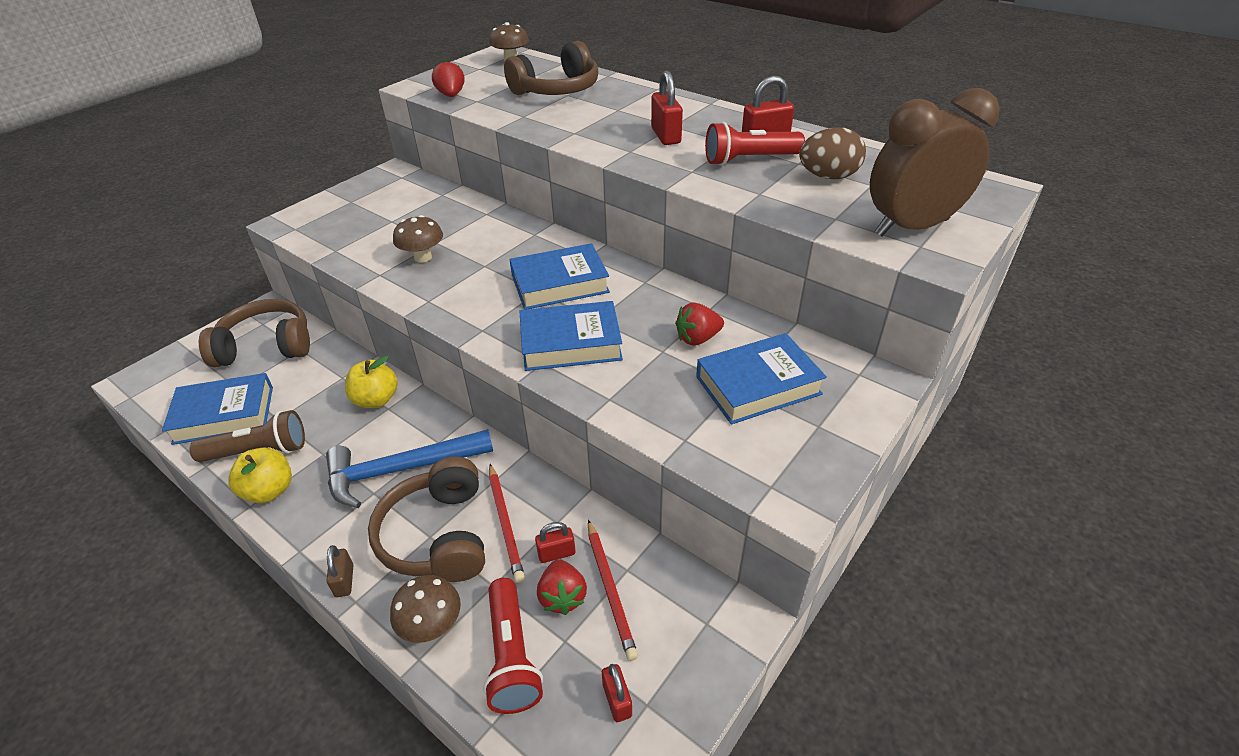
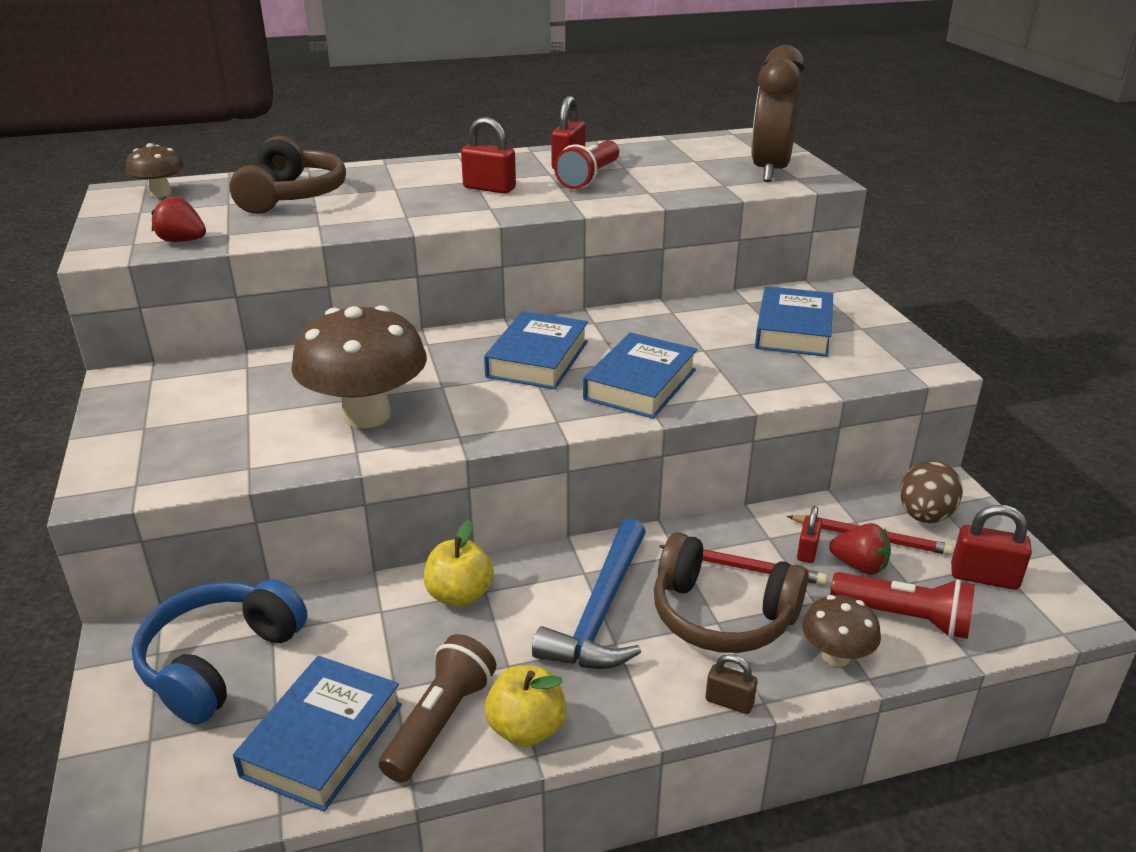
camera: 55 degrees left, 10 degrees down
(266, 346) = (220, 662): brown headphones -> blue headphones
(423, 257) = (366, 415): brown mushroom -> brown mushroom, size x1.94
(617, 700) = (984, 577): red padlock -> red padlock, size x1.61
(697, 338) = (706, 330): red strawberry -> none
(828, 177) = (661, 166): brown egg -> brown egg (924, 516)

